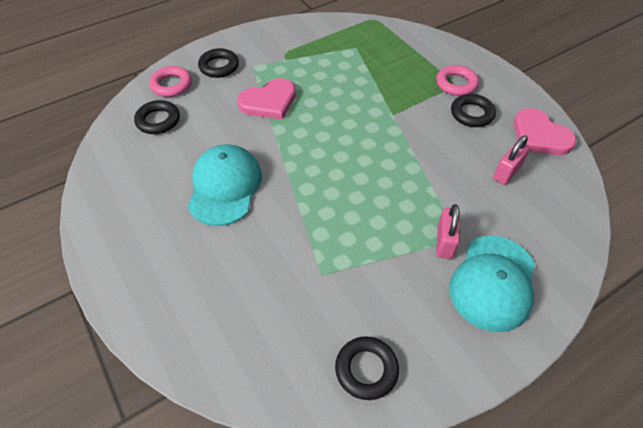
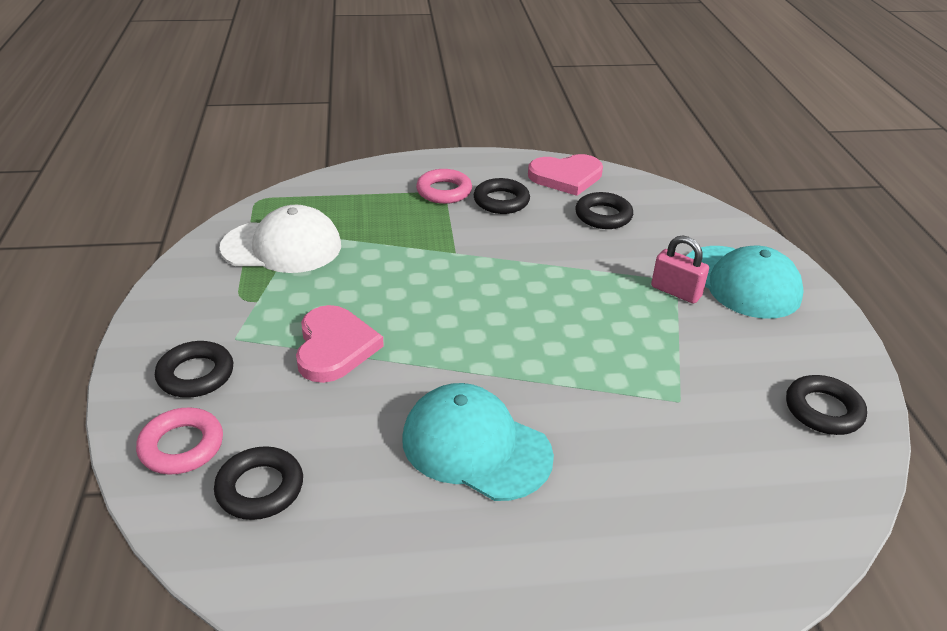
camera: 65 degrees left, 15 degrees down
(338, 46) = (282, 246): none -> white cap
(507, 172) = (603, 216): pink padlock -> black ring

